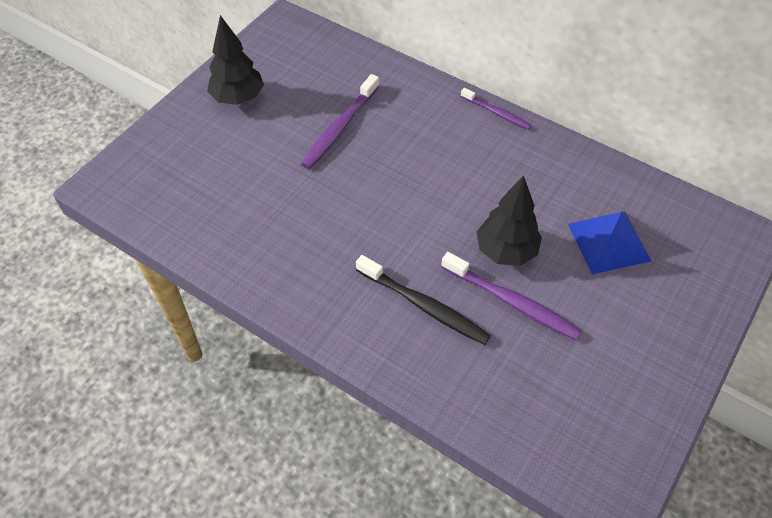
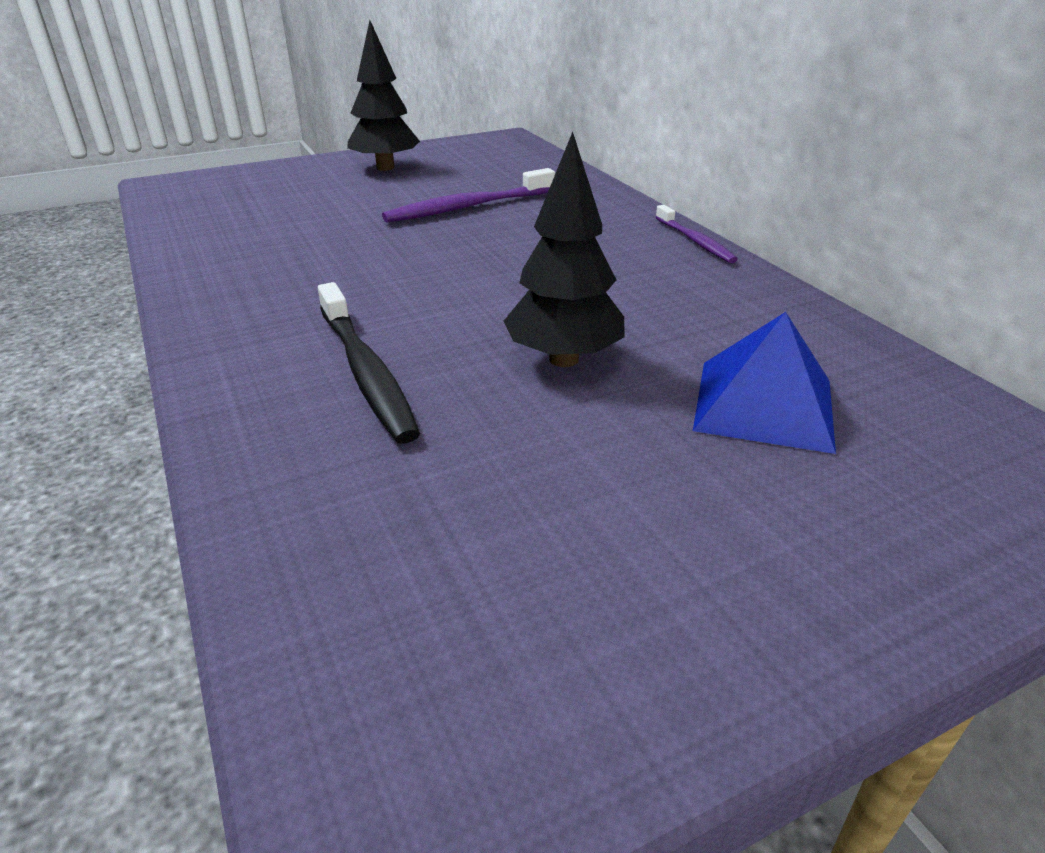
camera: 30 degrees right, 20 degrees down
(512, 302) = (508, 414): purple toothbrush -> none

